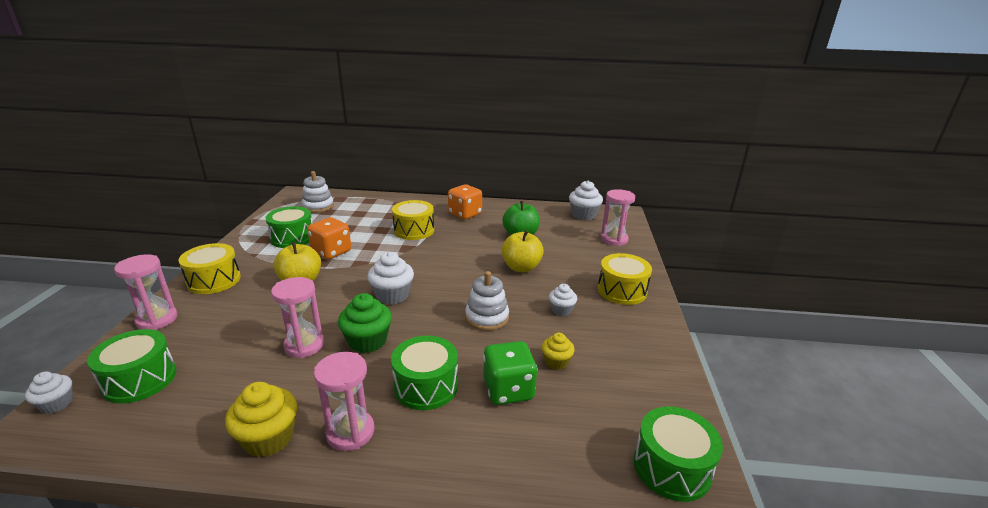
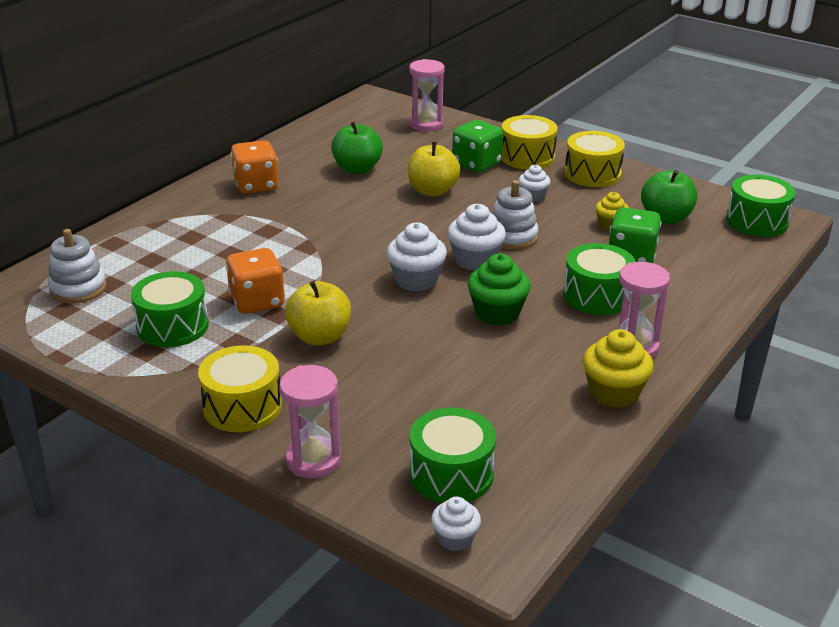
camera: 60 degrees left, 5 degrees up
(304, 345) = (472, 353): pink hourglass -> none
(414, 230) = (262, 231): yellow drum -> yellow drum (592, 174)
(581, 273) = (476, 164): none -> green dice
(583, 215) = (350, 119): white cupcake -> white cupcake (475, 260)
(603, 394) = (666, 218): none -> green apple

